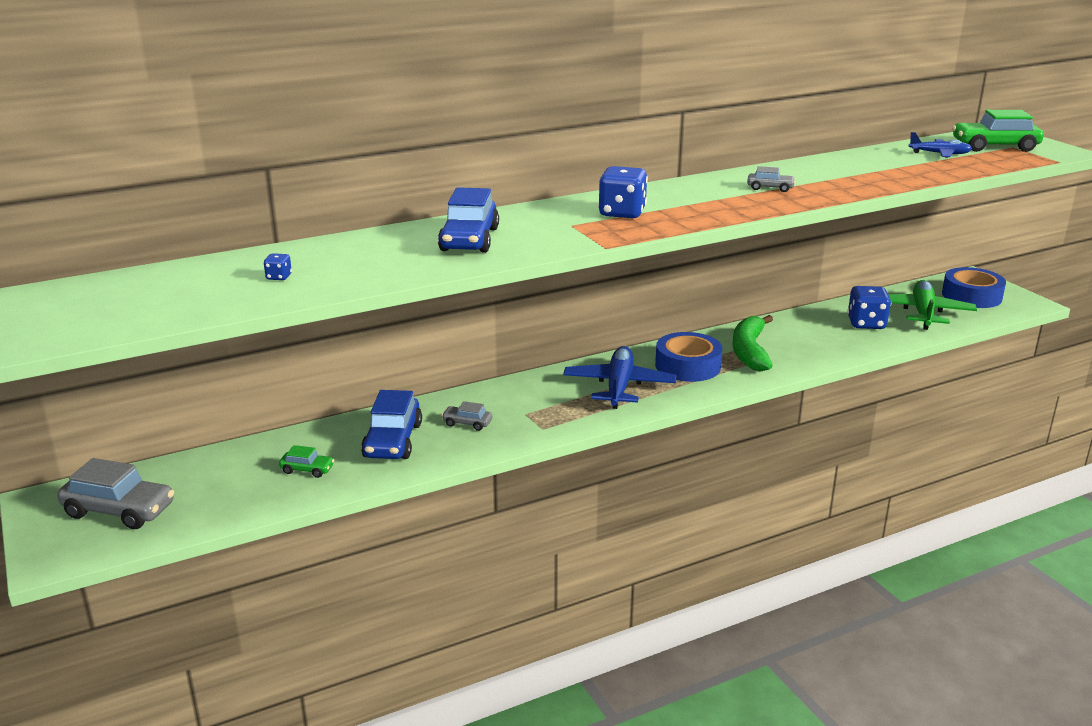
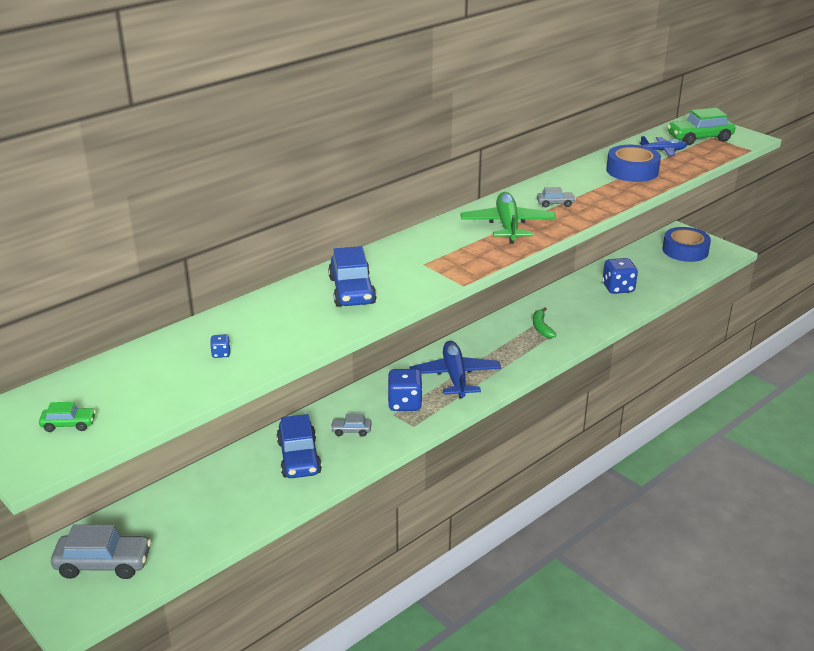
camera: 15 degrees left, 5 degrees up
(307, 470) = (242, 497): green car -> green car (69, 424)
(622, 213) = (456, 246): blue dice -> blue dice (405, 403)
(688, 366) = (500, 348): blue tape -> blue tape (632, 171)
(750, 351) = (541, 327): green banana -> green banana, size x0.58
(922, 313) = (655, 272): green plane -> green plane (507, 225)

